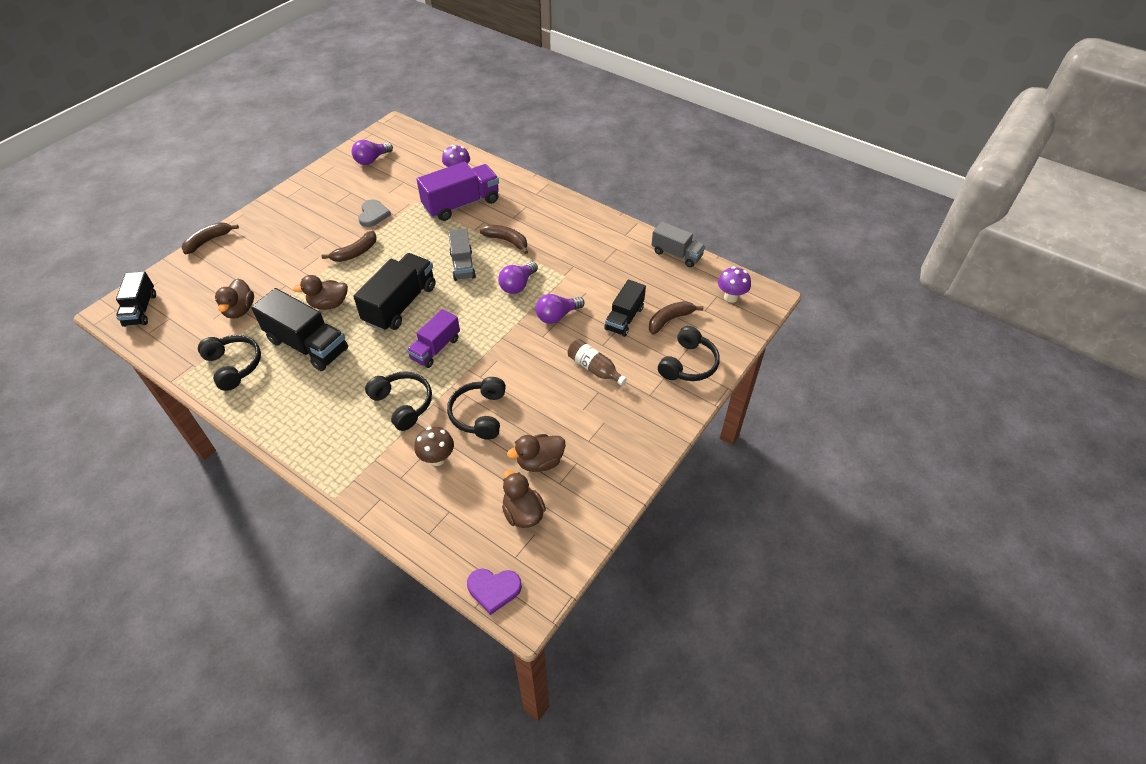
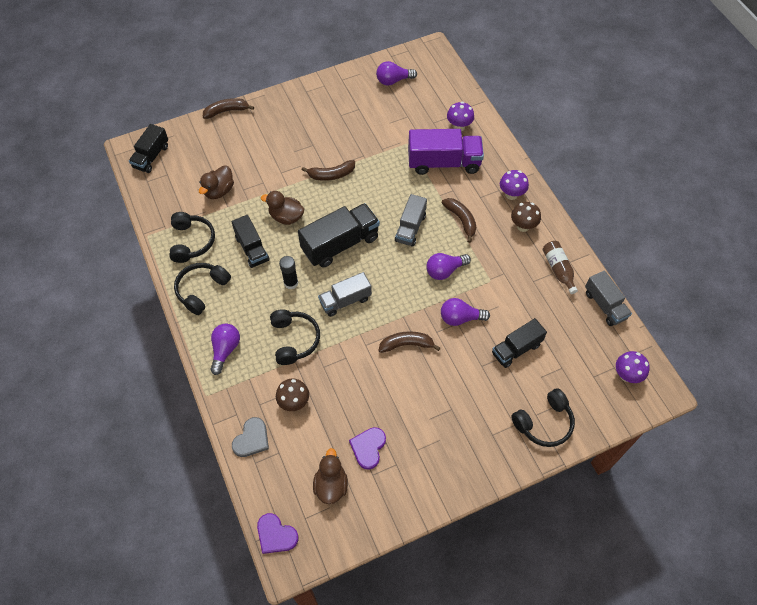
camera: 30 degrees right, 10 degrees up
(307, 345) = (252, 249): black truck -> black truck, size x0.63
(331, 446) = (225, 350): none -> purple light bulb
(368, 357) = (291, 283): none -> black glue stick
(373, 215) = (365, 141): grey heart -> grey heart (252, 439)
(435, 348) = (345, 300): purple truck -> grey truck
(480, 414) = (346, 380): black headphones -> black headphones (202, 290)
(539, 205) = (511, 194): none -> purple mushroom
(540, 462) = (368, 448): brown duck -> purple heart
(566, 224) = (523, 226): none -> brown mushroom
(594, 368) = (461, 385): brown bottle -> brown bottle (558, 269)
(669, 320) = (555, 370): brown banana -> brown banana (406, 344)

